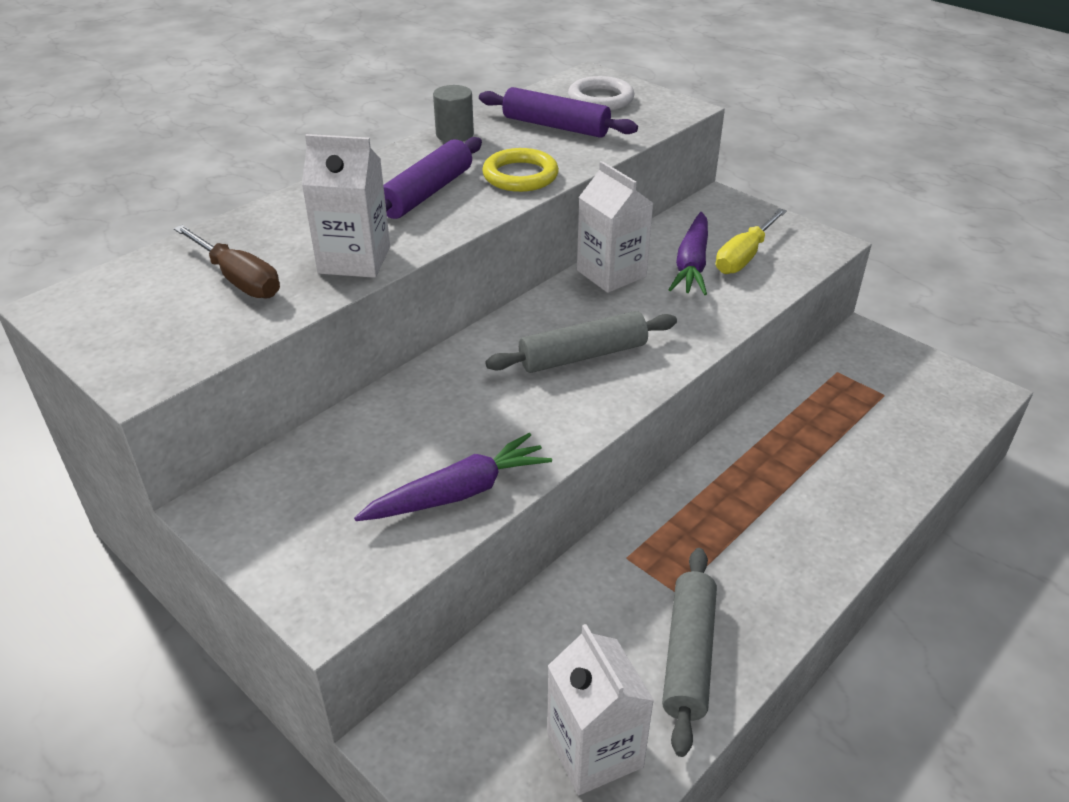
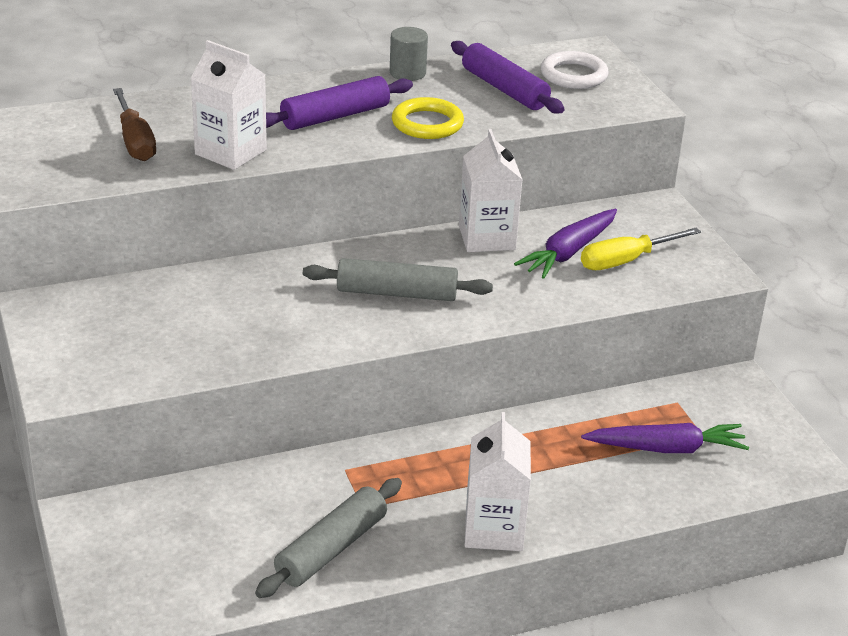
camera: 25 degrees right, 5 degrees down
(459, 492) = (210, 354): purple carrot -> purple carrot (667, 448)
(594, 750) = (208, 575): white carton -> white carton (494, 529)

